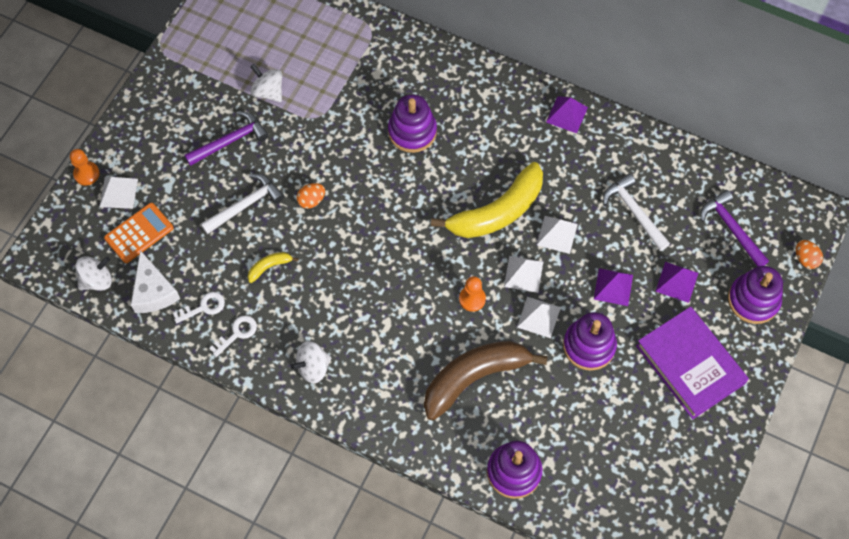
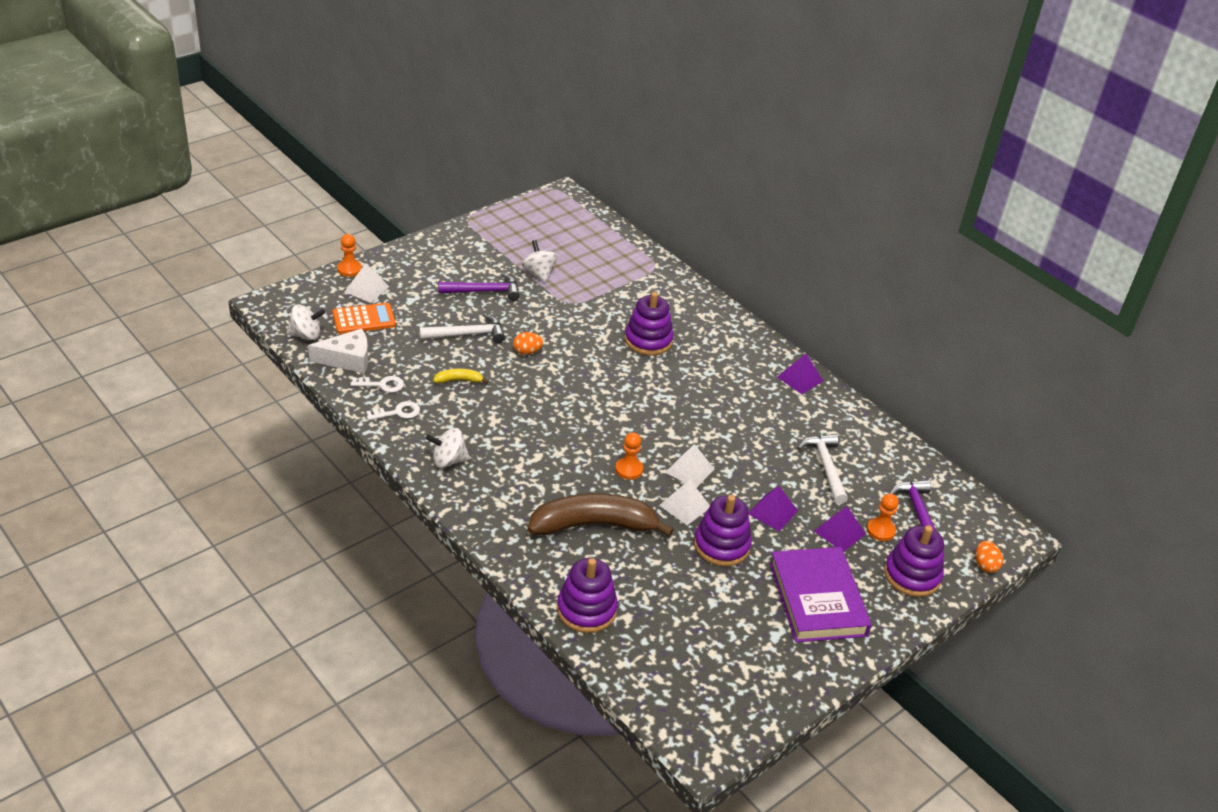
camera: 20 degrees right, 25 degrees down
(154, 291) = (347, 359): white cheese -> white cheese turned 105 degrees counterclockwise
(497, 212) = (692, 419): yellow banana -> none
(557, 234) = (740, 455): white pyramid -> none
(708, 262) = (880, 530): none -> orange pawn

